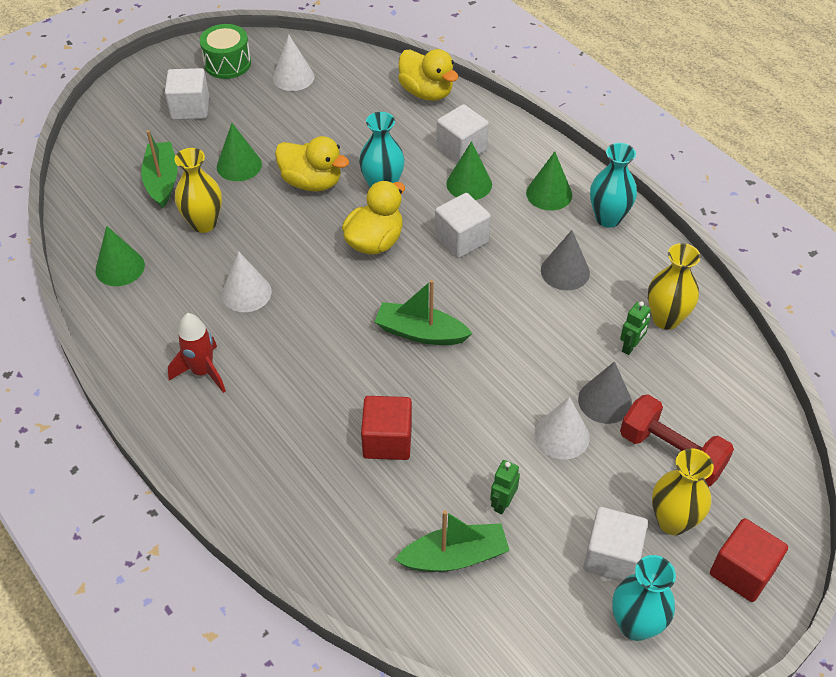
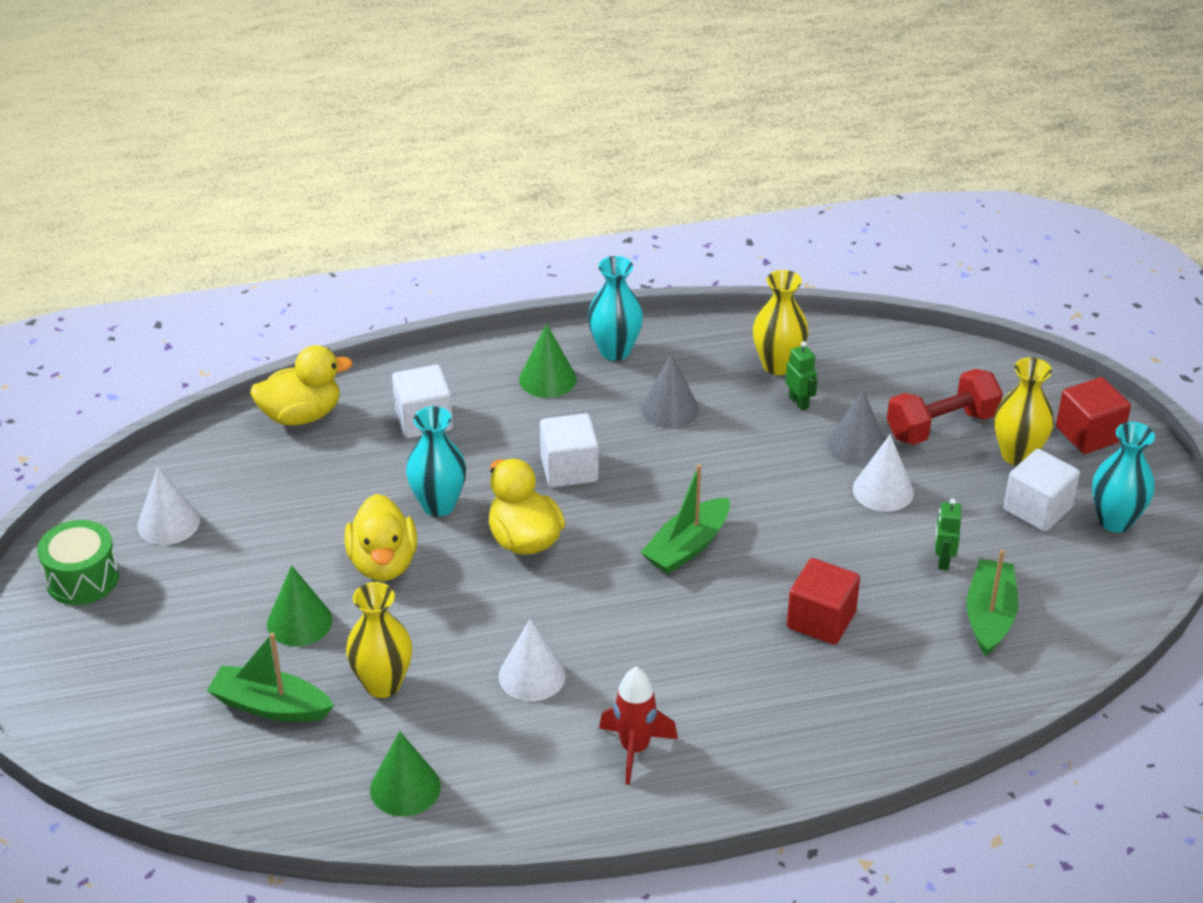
camera: 65 degrees left, 10 degrees down
(190, 108) = (144, 641): white cube -> none
(312, 182) = (383, 563): yellow duck -> yellow duck turned 120 degrees clockwise
(469, 184) = (486, 433): green cone -> none
(502, 503) = (943, 560): green robot -> green robot turned 45 degrees clockwise

